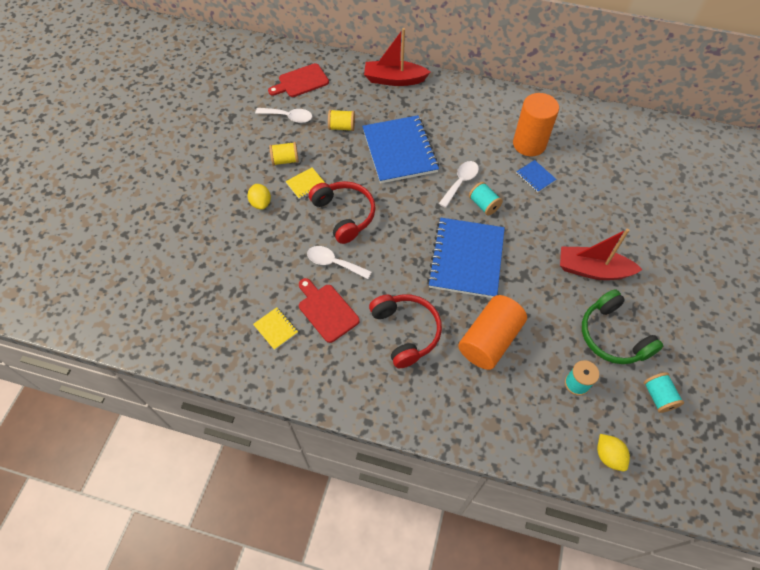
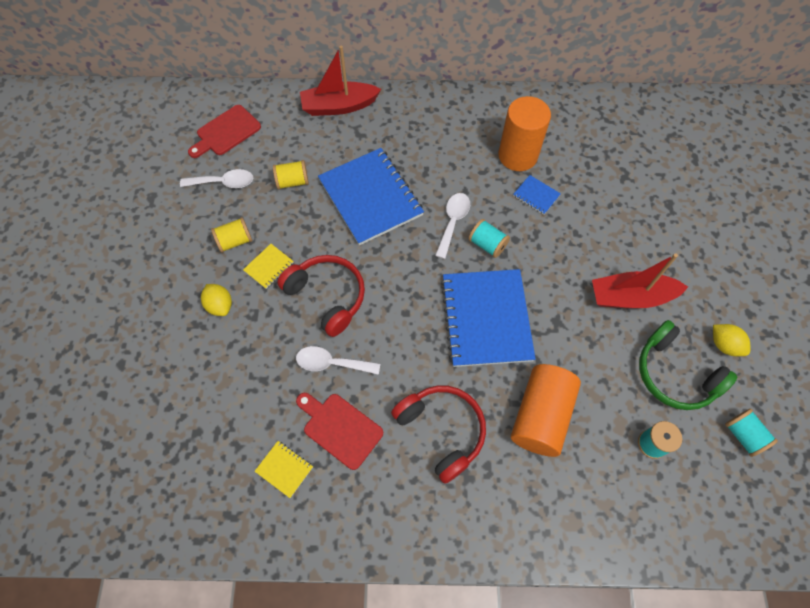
camera: 15 degrees left, 5 degrees up
(608, 456) = (710, 524): yellow lemon -> yellow lemon (724, 345)

